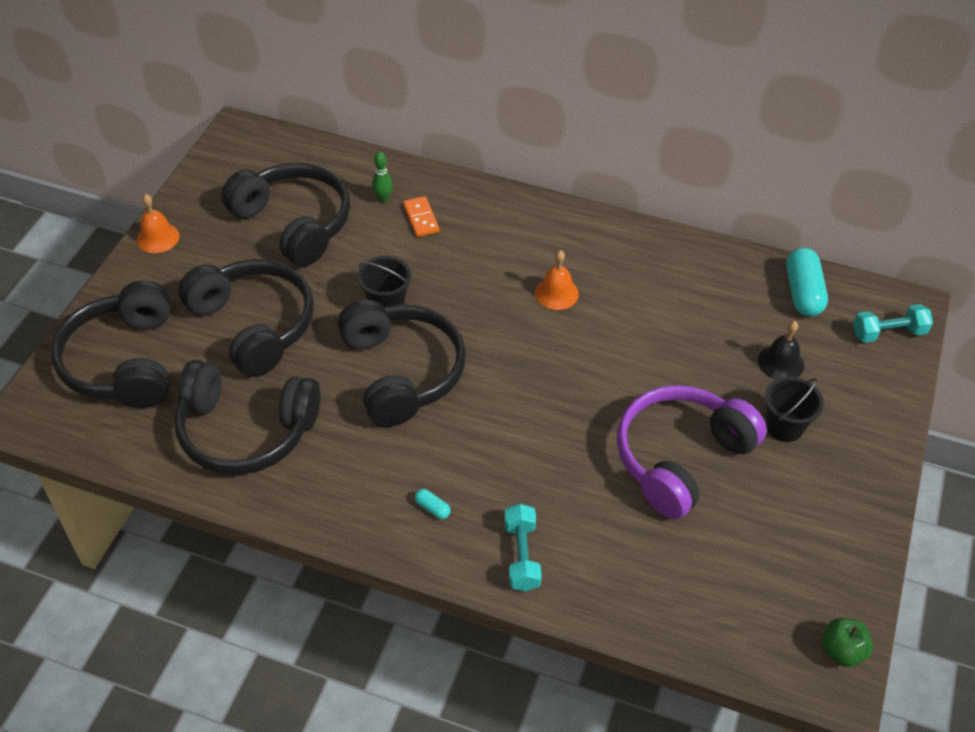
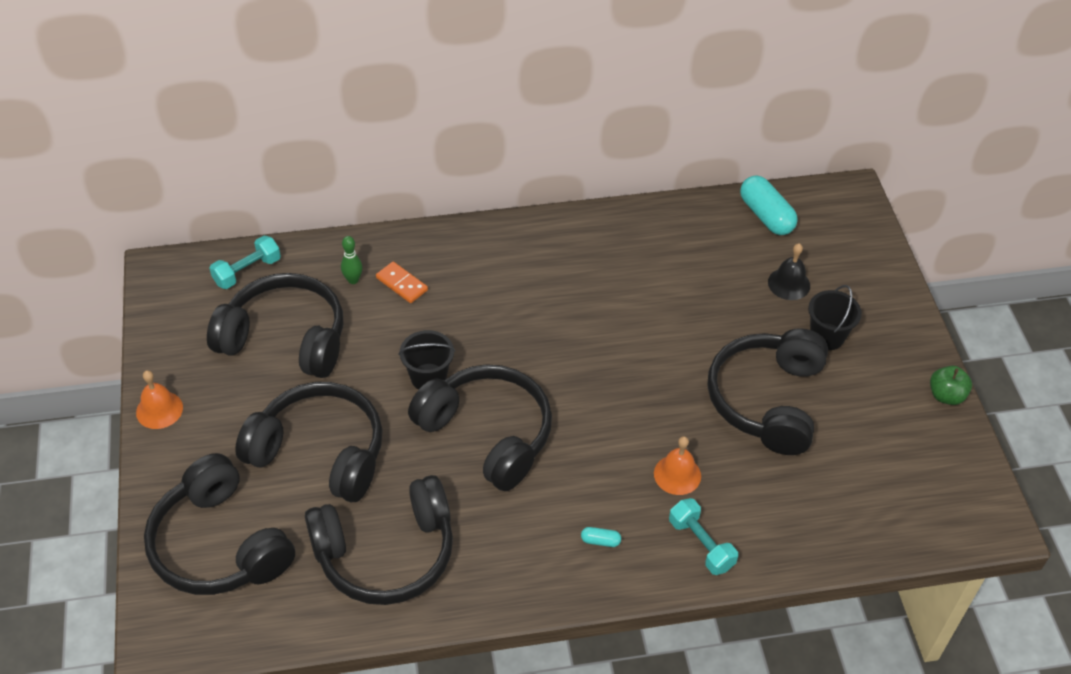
camera: 30 degrees left, 0 degrees up
(556, 293) = (570, 302): orange bell -> orange bell (677, 474)
(681, 458) = (767, 400): purple headphones -> black headphones
(842, 651) = (984, 497): green apple -> green apple (946, 395)
(888, 333) = (851, 222): turquoise dumbbell -> turquoise dumbbell (247, 271)

